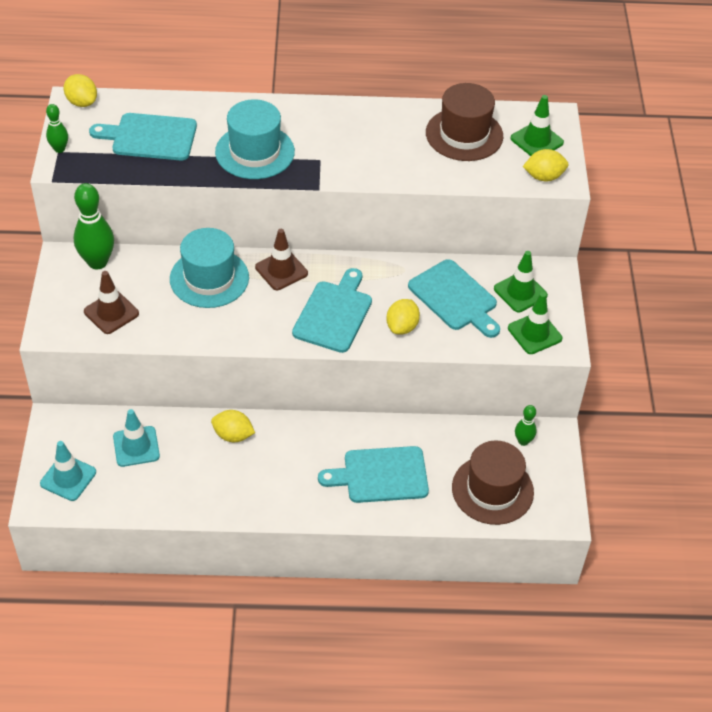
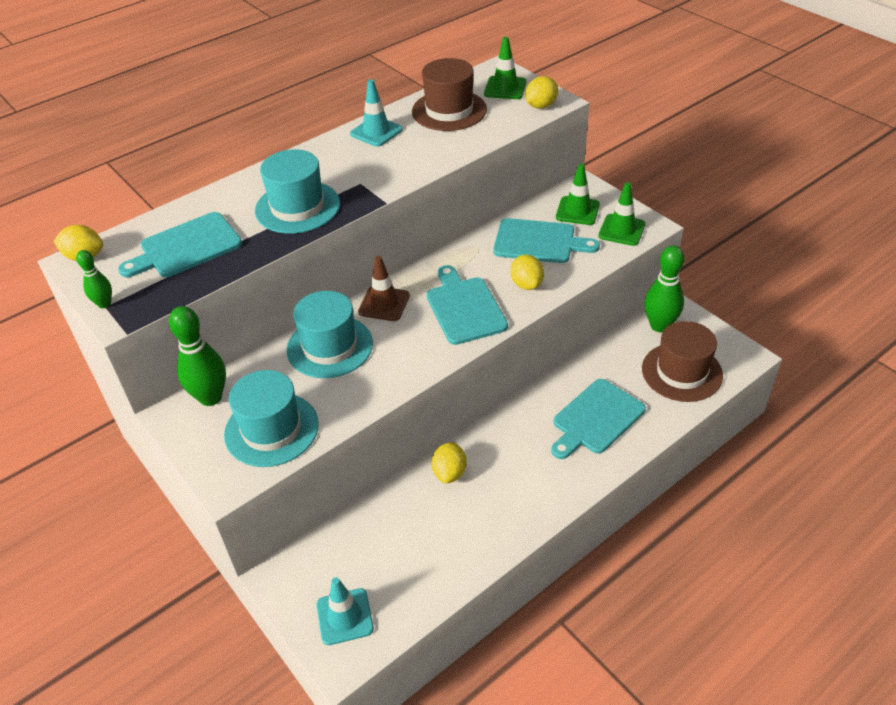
camera: 35 degrees left, 5 degrees down
(111, 312) = (271, 429): brown traffic cone -> turquoise hat
(136, 446) = (377, 542): turquoise traffic cone -> turquoise traffic cone (376, 132)
(233, 435) = (449, 472): yellow lemon -> yellow lemon turned 60 degrees counterclockwise
(523, 441) = (659, 326): green bowling pin -> green bowling pin, size x1.86

